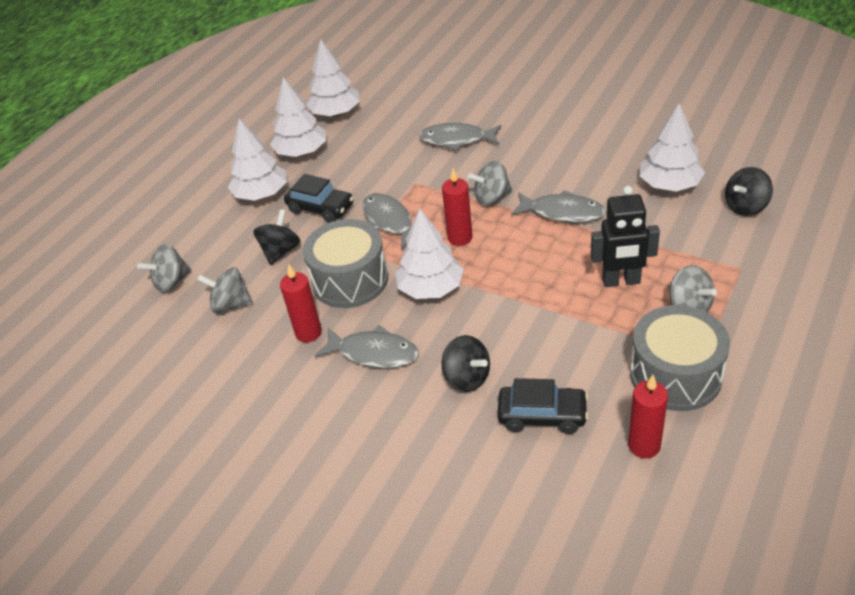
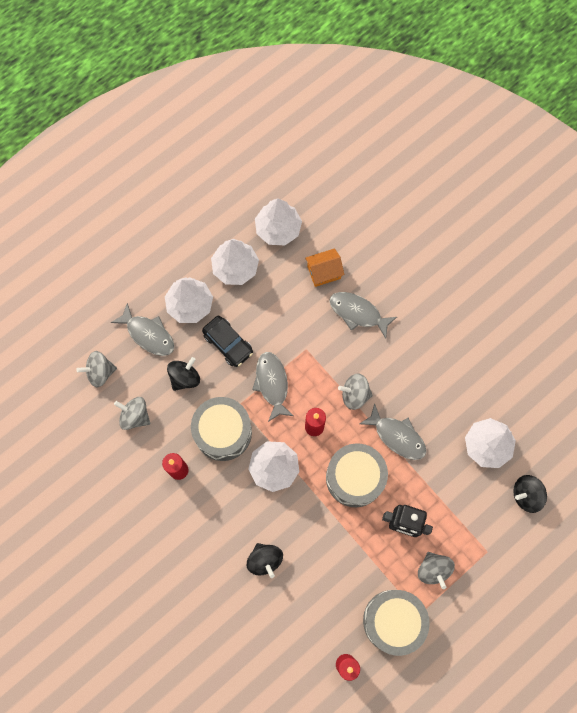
camera: 15 degrees right, 30 degrees up
(374, 353) = (214, 510): grey fish -> grey fish (148, 334)
(402, 125) = (324, 272): none -> orange house
(535, 262) = (355, 478): none -> grey drum
(542, 415) = (297, 613): black car -> none

